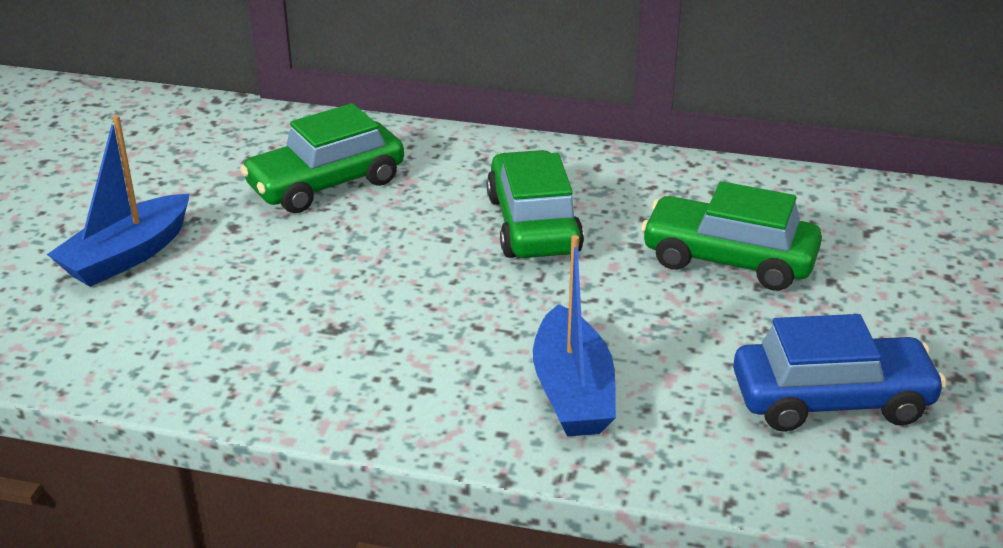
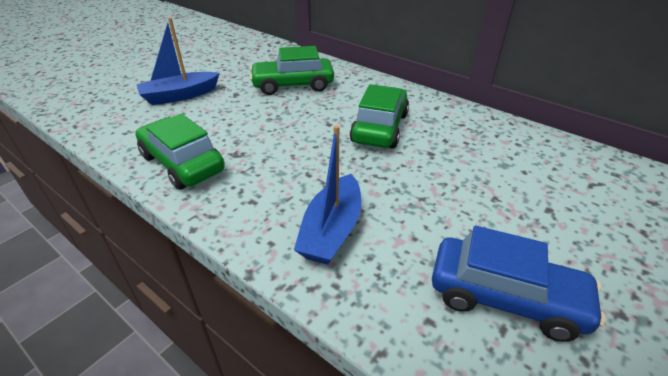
camera: 25 degrees right, 5 degrees up
(728, 260) = (484, 177): green car -> green car (182, 163)

